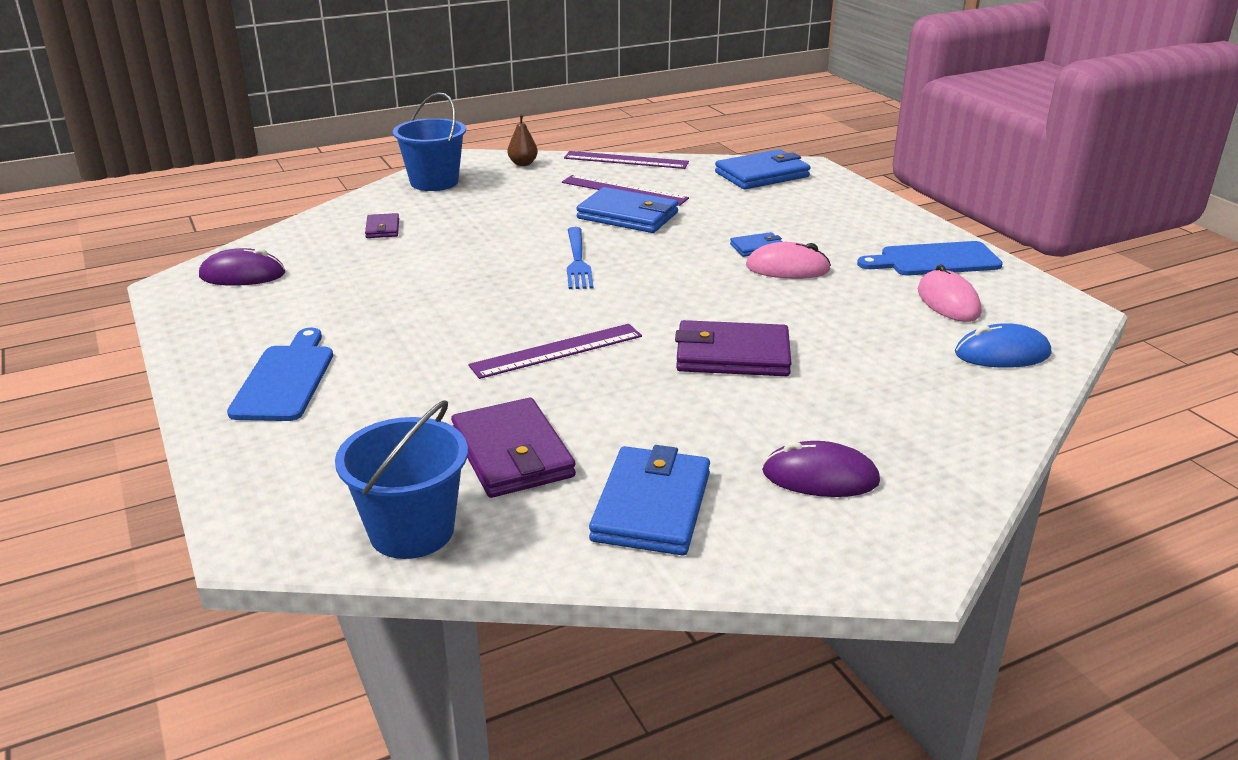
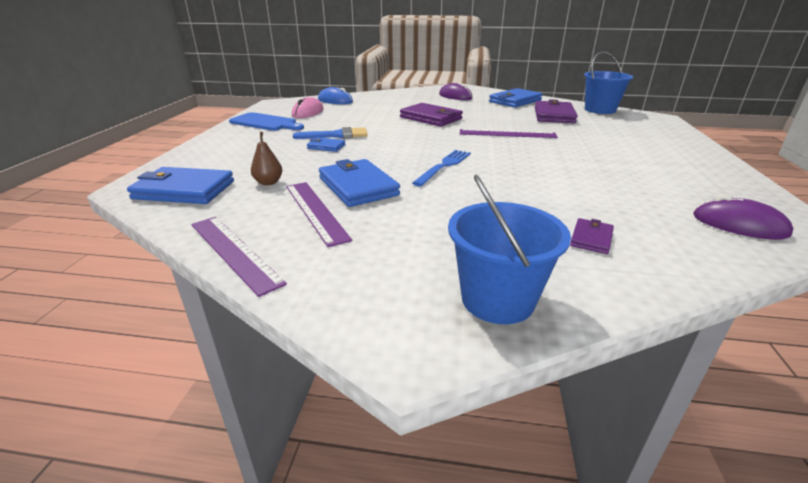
camera: 145 degrees left, 0 degrees up
(285, 379) = (664, 152): blue cutting board -> none
(523, 164) = (347, 294): brown pear -> brown pear (268, 182)
(787, 268) = (337, 135): pink mouse -> blue brush

